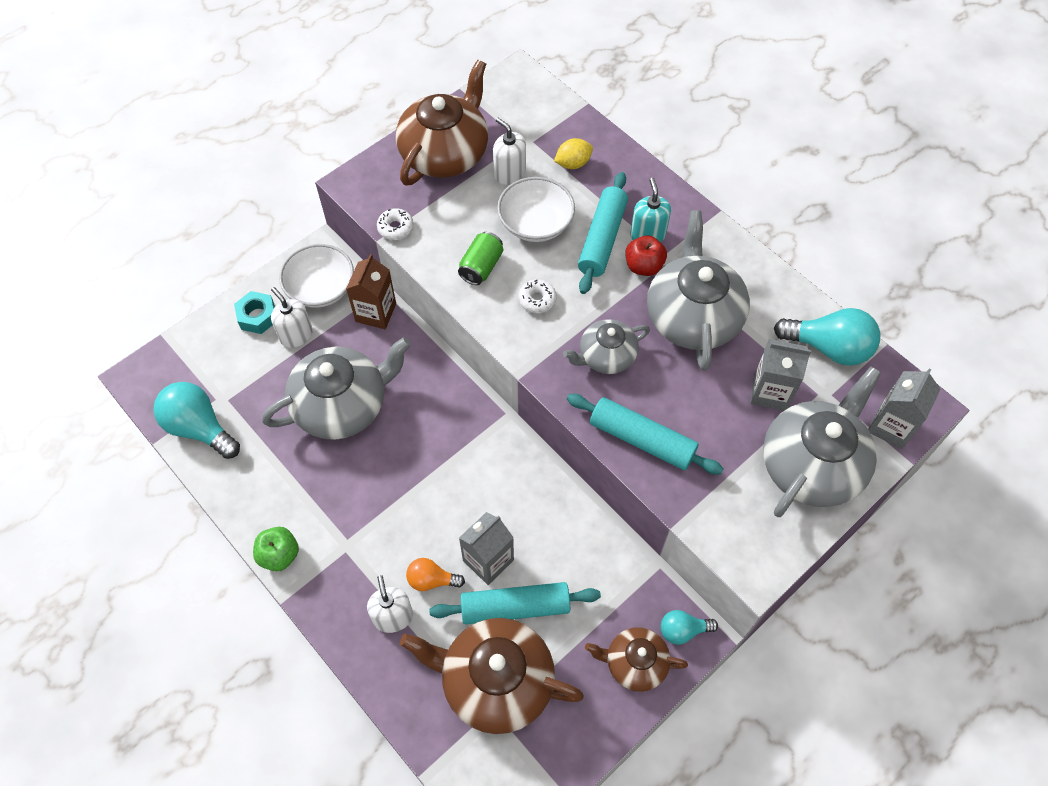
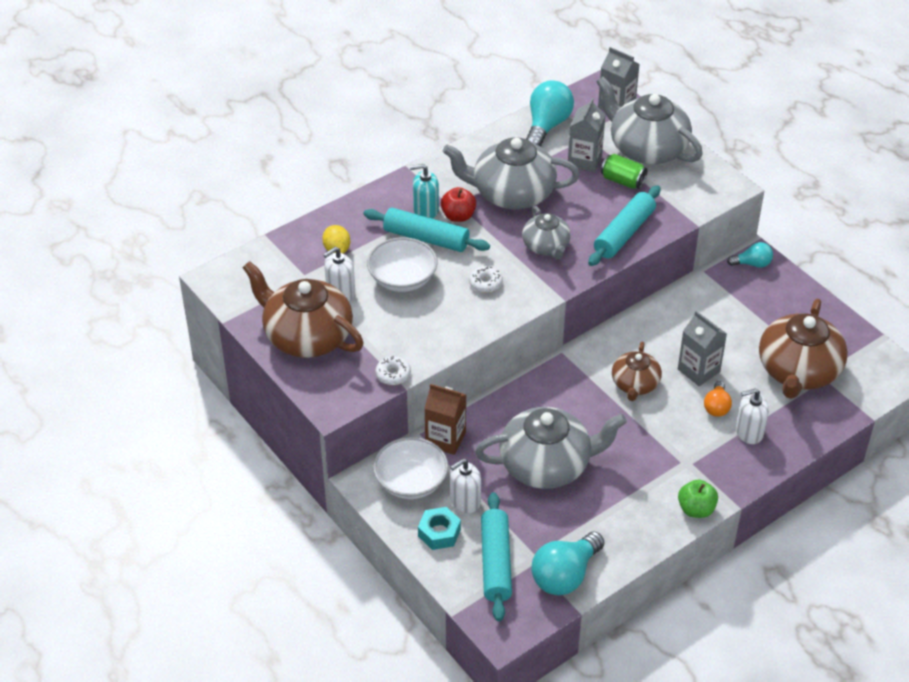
camera: 85 degrees left, 15 degrees down
(342, 405) = (546, 465): grey teapot -> grey teapot turned 105 degrees clockwise
(481, 267) = (446, 317): green can -> green can (623, 181)
(515, 607) = (738, 356): turquoise rolling pin -> turquoise rolling pin (495, 562)
(635, 663) = (779, 292): brown teapot -> brown teapot (635, 384)
(683, 630) = (752, 264): turquoise light bulb -> turquoise light bulb turned 90 degrees counterclockwise

